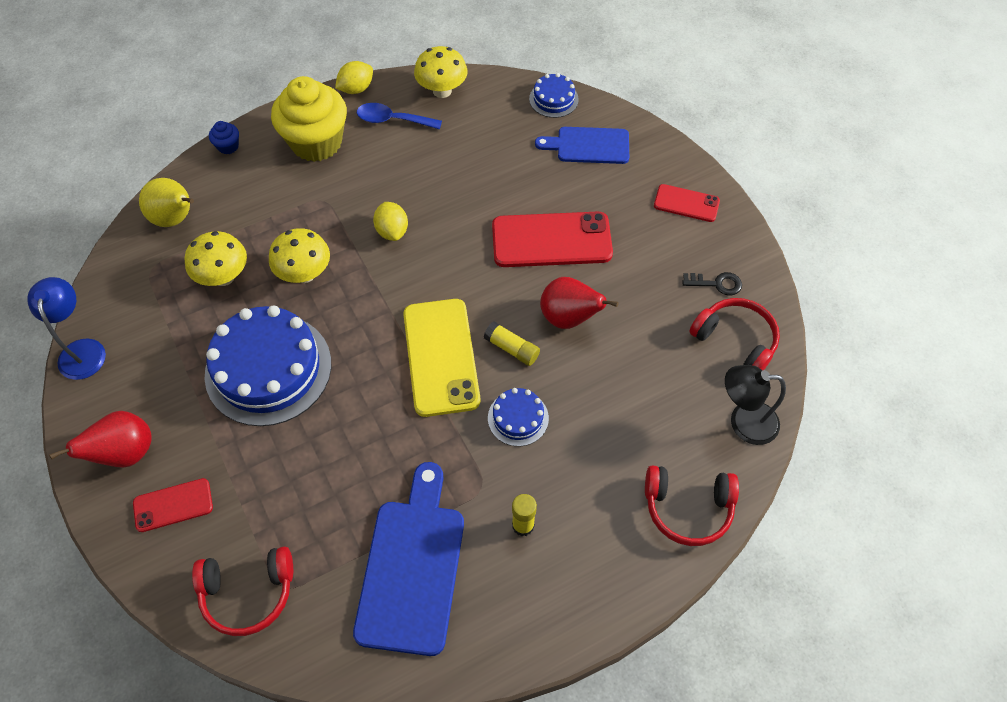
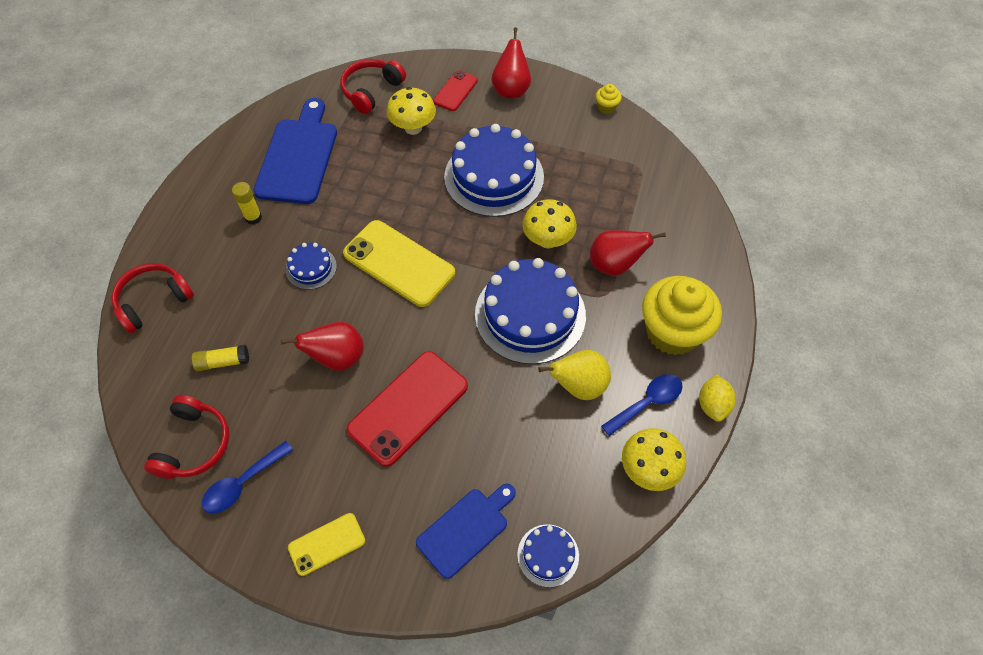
camera: 135 degrees right, 0 degrees up
(82, 350) = (606, 107): blue lamp -> yellow cupcake
(176, 219) = (674, 204): yellow pear -> yellow pear (578, 386)
(224, 277) = (592, 198): yellow mushroom -> yellow mushroom (413, 128)
(228, 146) = (723, 275): blue cupcake -> none
(286, 214) = (614, 265): none -> red pear
(392, 231) = (530, 314): yellow lemon -> blue cake
(412, 567) = (298, 157): blue cutting board -> blue cutting board turned 135 degrees counterclockwise
(512, 348) = (357, 305): yellow glue stick -> yellow glue stick (223, 362)
(686, 203) = (327, 544): red phone -> yellow phone
(716, 284) = (243, 483): black key -> blue spoon
(735, 340) = (194, 444): red headphones -> red headphones turned 75 degrees counterclockwise
(743, 422) = (148, 385): black lamp -> none

